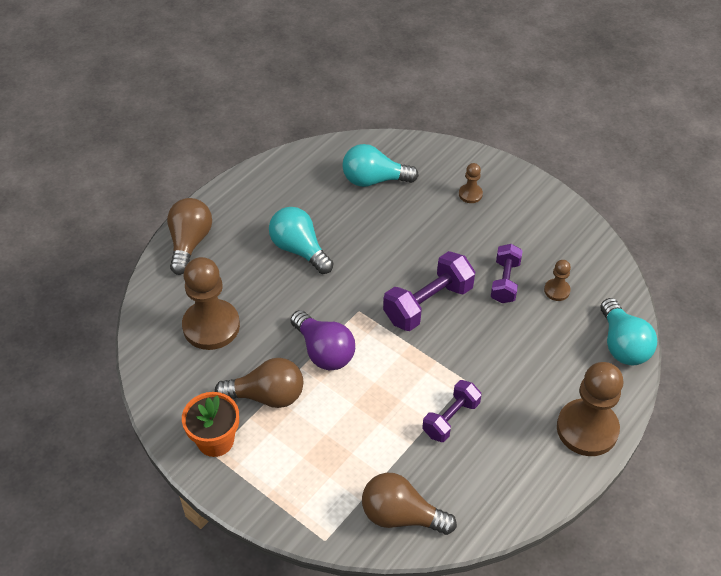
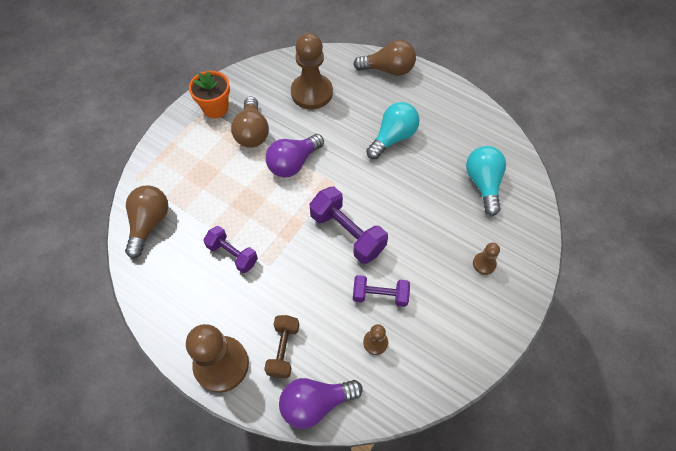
camera: 85 degrees right, 10 degrees up
(568, 370) = (283, 350): none -> brown dumbbell
(622, 345) = (315, 403): turquoise light bulb -> purple light bulb

